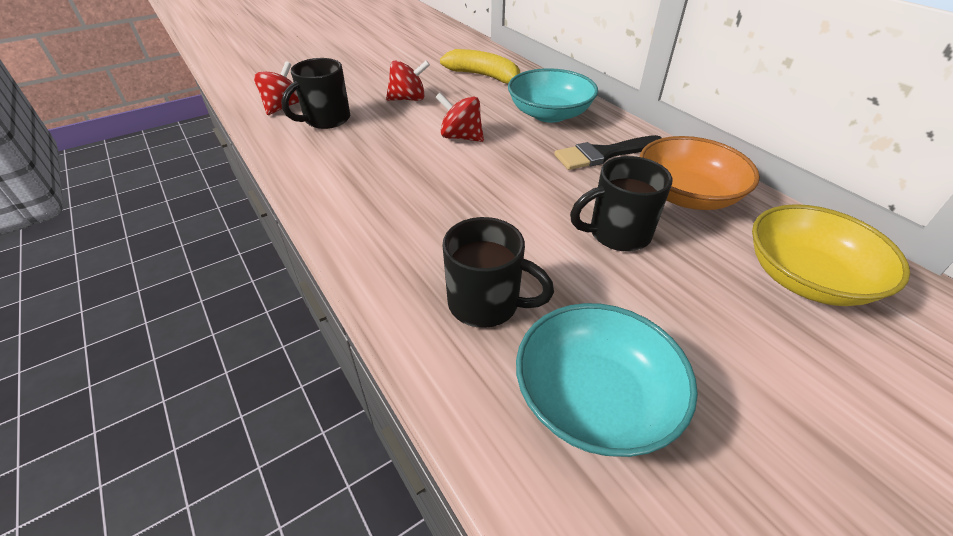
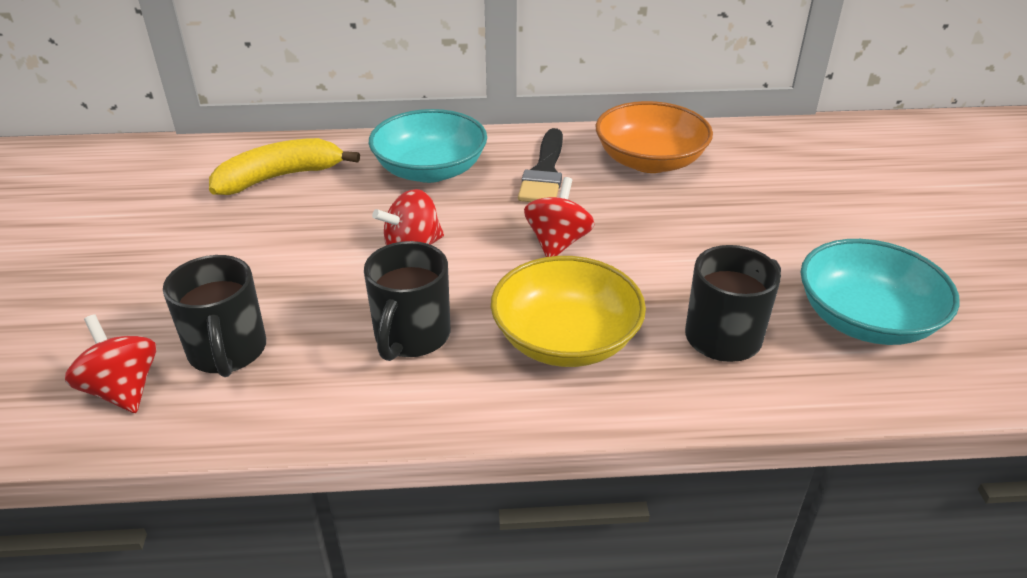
camera: 60 degrees left, 5 degrees down
(408, 99) = (262, 257): red spinning top -> red spinning top (557, 242)
(617, 234) = (677, 221): black mug -> black mug (411, 337)
(806, 278) = (789, 163): yellow bowl -> yellow bowl (565, 339)

